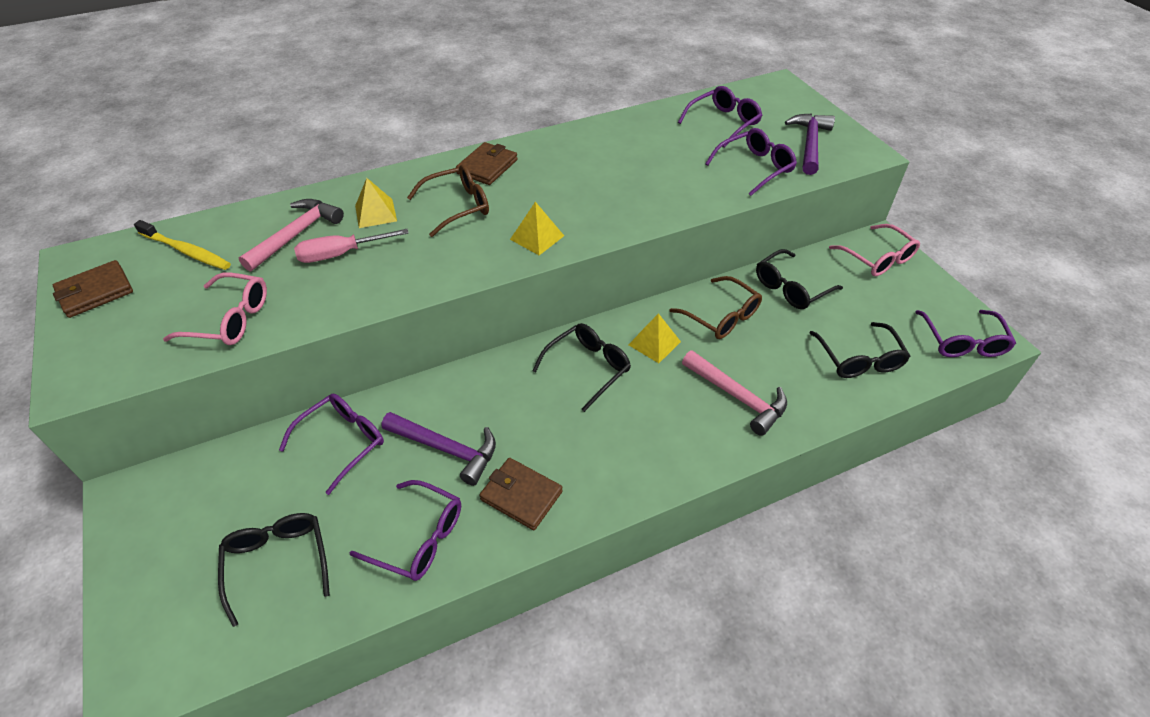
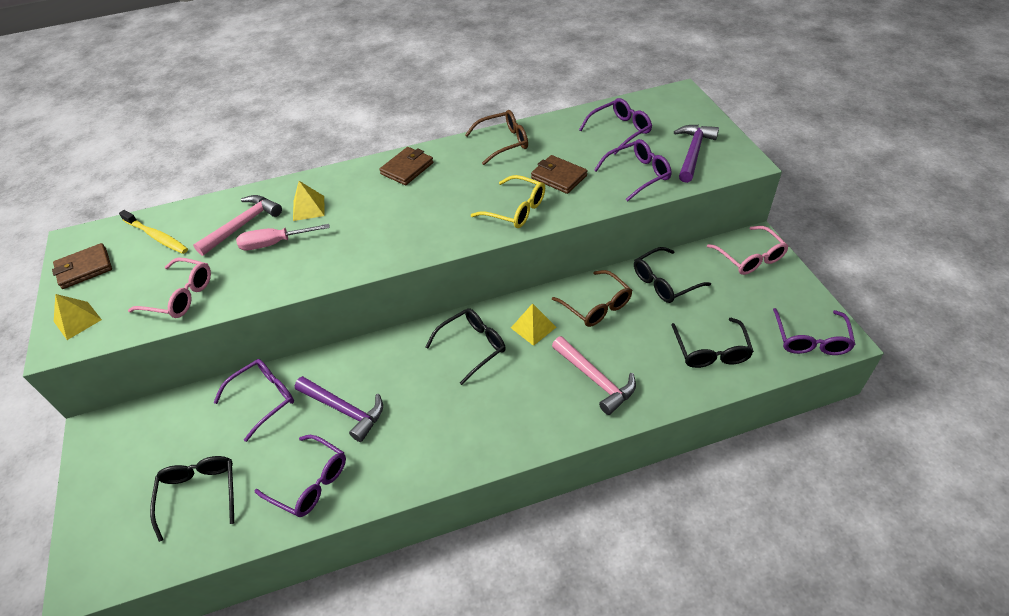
camera: 10 degrees right, 0 degrees up
(458, 206) = (376, 204): brown glasses -> brown glasses (503, 142)
(521, 495) = (397, 453): brown wallet -> brown wallet (559, 177)
(537, 237) = (435, 234): yellow pyramid -> yellow pyramid (77, 320)
(625, 208) = (516, 210): none -> yellow glasses

